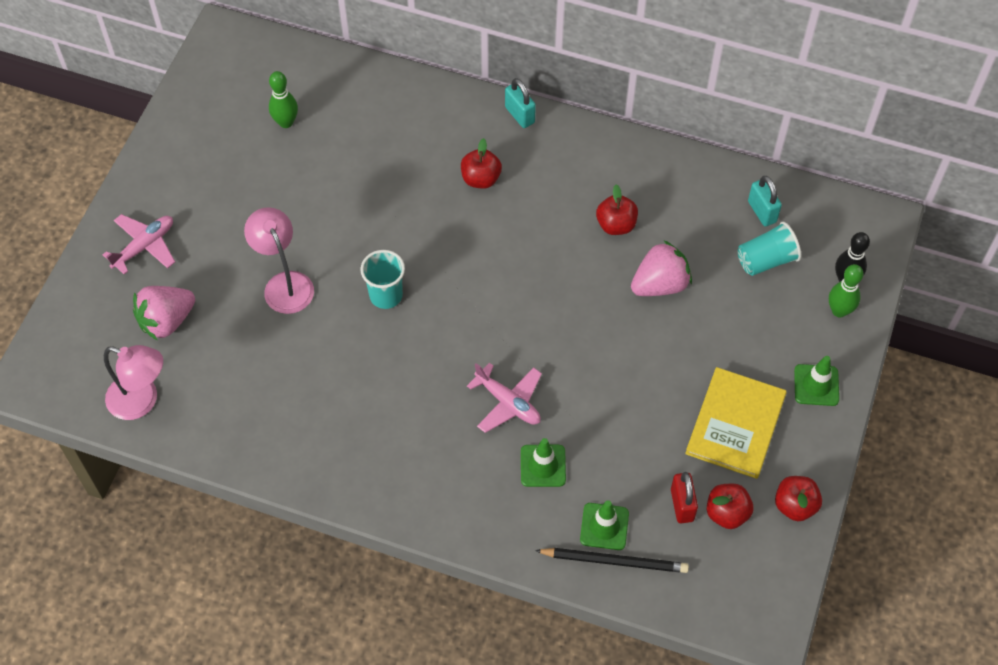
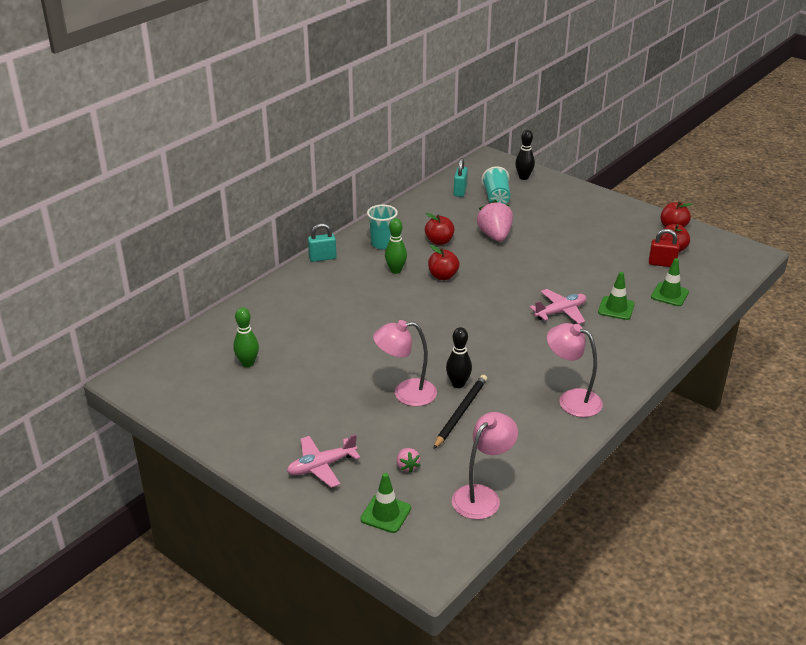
camera: 70 degrees left, 25 degrees down
(144, 246) = (321, 466): pink plane -> pink plane turned 90 degrees counterclockwise
(167, 321) = (407, 466): pink strawberry -> pink strawberry, size x0.49
(319, 329) = (458, 384): none -> black bowling pin
(330, 452) = (571, 399): none -> pink lamp
(386, 295) = (444, 346): turquoise cup -> turquoise cup (382, 244)
(481, 179) = (366, 285): red apple -> red apple (443, 276)
(615, 561) = (696, 296): black pencil -> black pencil (461, 412)
(735, 424) = (610, 233): yellow book -> none
(762, 212) = (460, 191): turquoise padlock -> turquoise padlock turned 75 degrees counterclockwise
(816, 385) = (593, 202): green traffic cone -> green traffic cone (385, 514)
(839, 311) = (544, 184): green bowling pin -> green bowling pin (396, 270)

